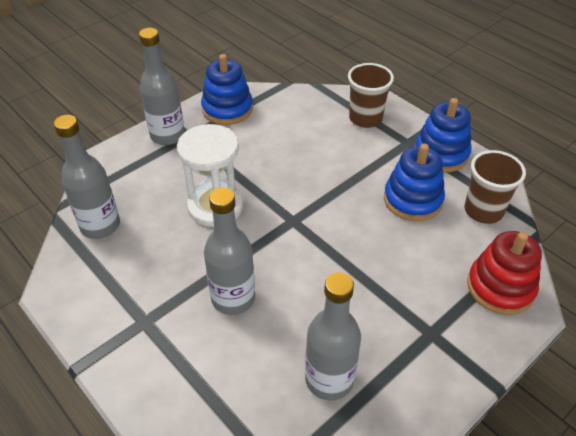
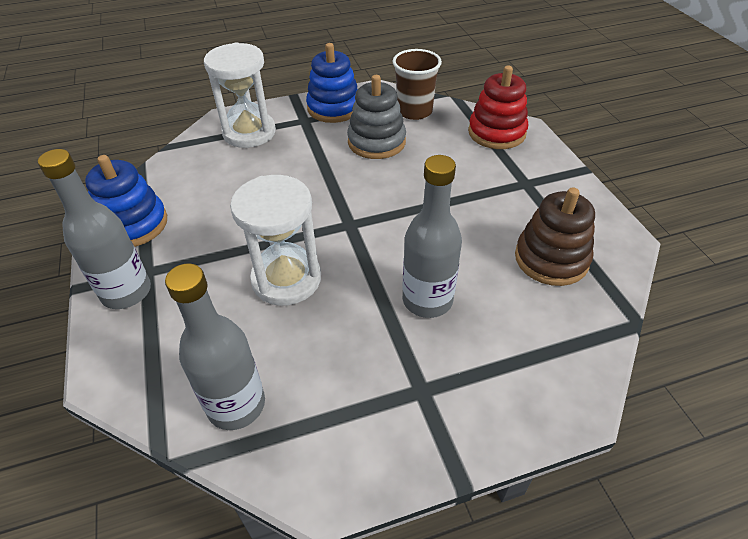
camera: 65 degrees left, 0 degrees up
(329, 379) = (551, 259): grey bottle -> brown stacking toy
(365, 118) = (249, 132): brown cup -> white hourglass
(412, 200) = (376, 142): blue stacking toy -> grey stacking toy

